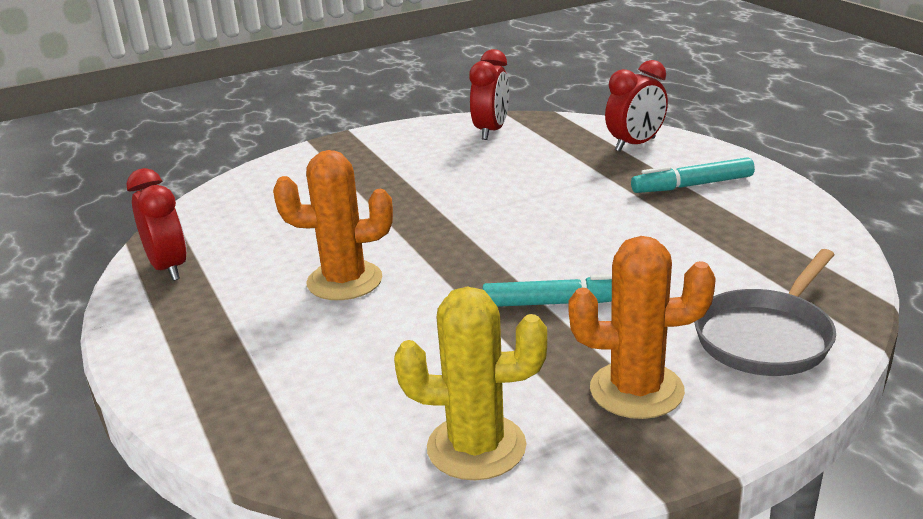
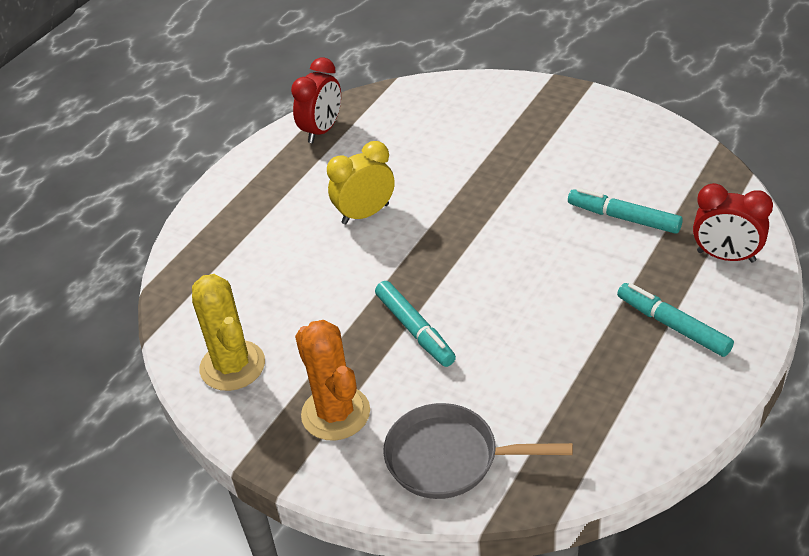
camera: 60 degrees right, 15 degrees up
(344, 281) = (365, 214): orange cactus -> yellow clock
(491, 131) = (667, 159): red clock -> none
(537, 166) = (623, 218): none -> turquoise marker

